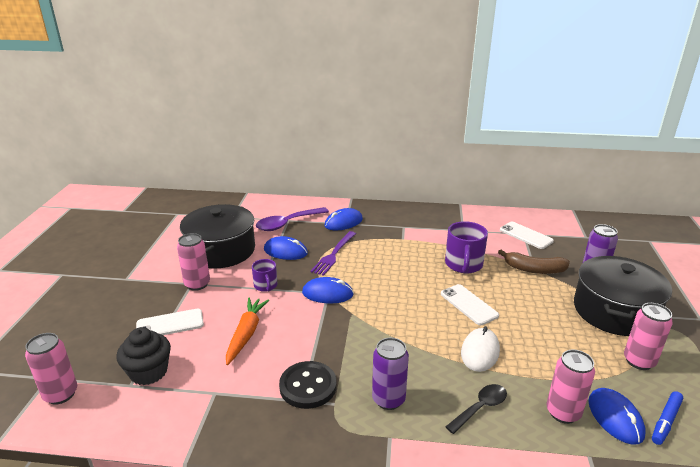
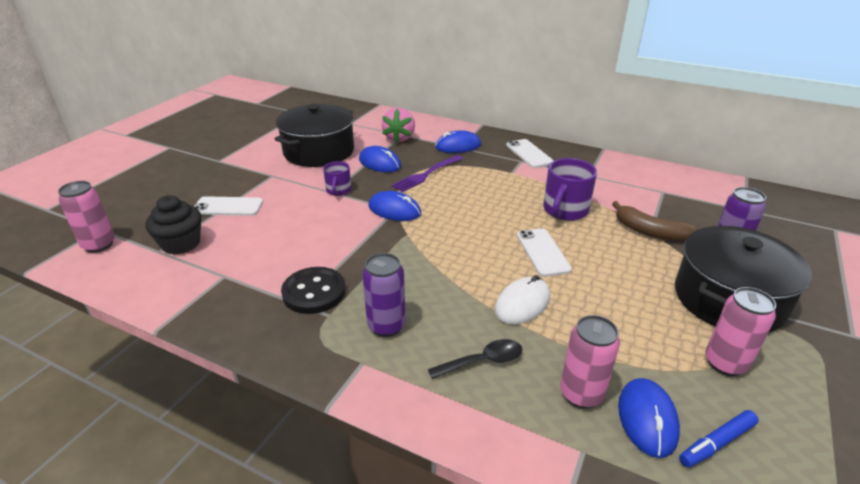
camera: 20 degrees right, 5 degrees up
(197, 284) = (276, 177): pink can -> none
(246, 334) = (289, 230): orange carrot -> none
(287, 224) = (399, 138): purple spoon -> pink strawberry
(526, 235) = (664, 194): white phone -> white phone (529, 154)

